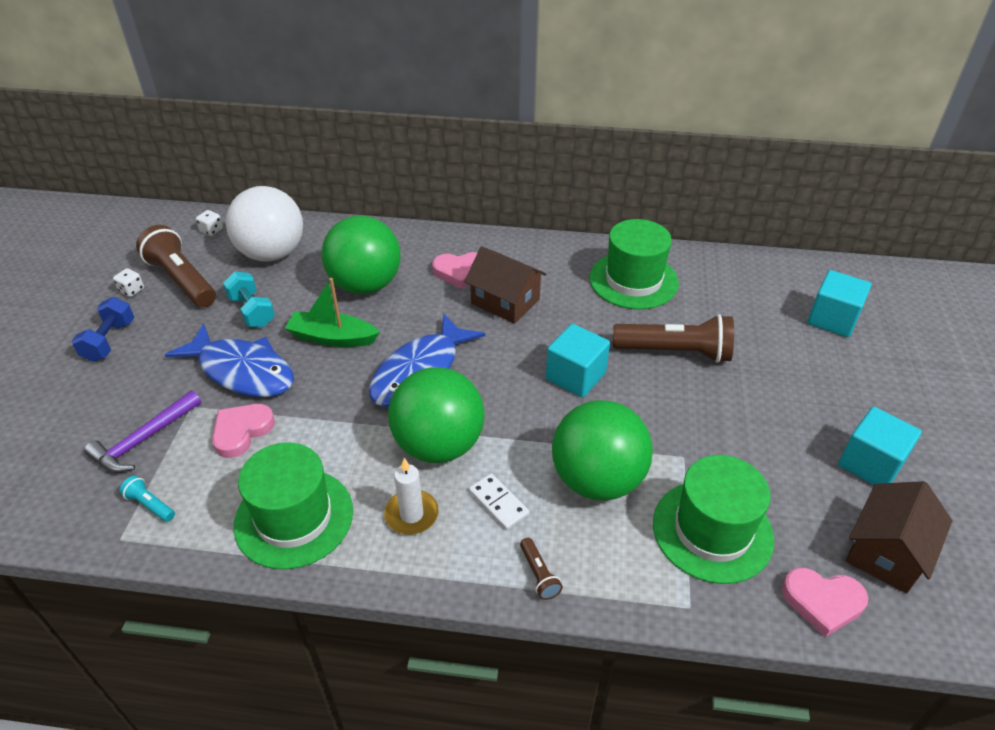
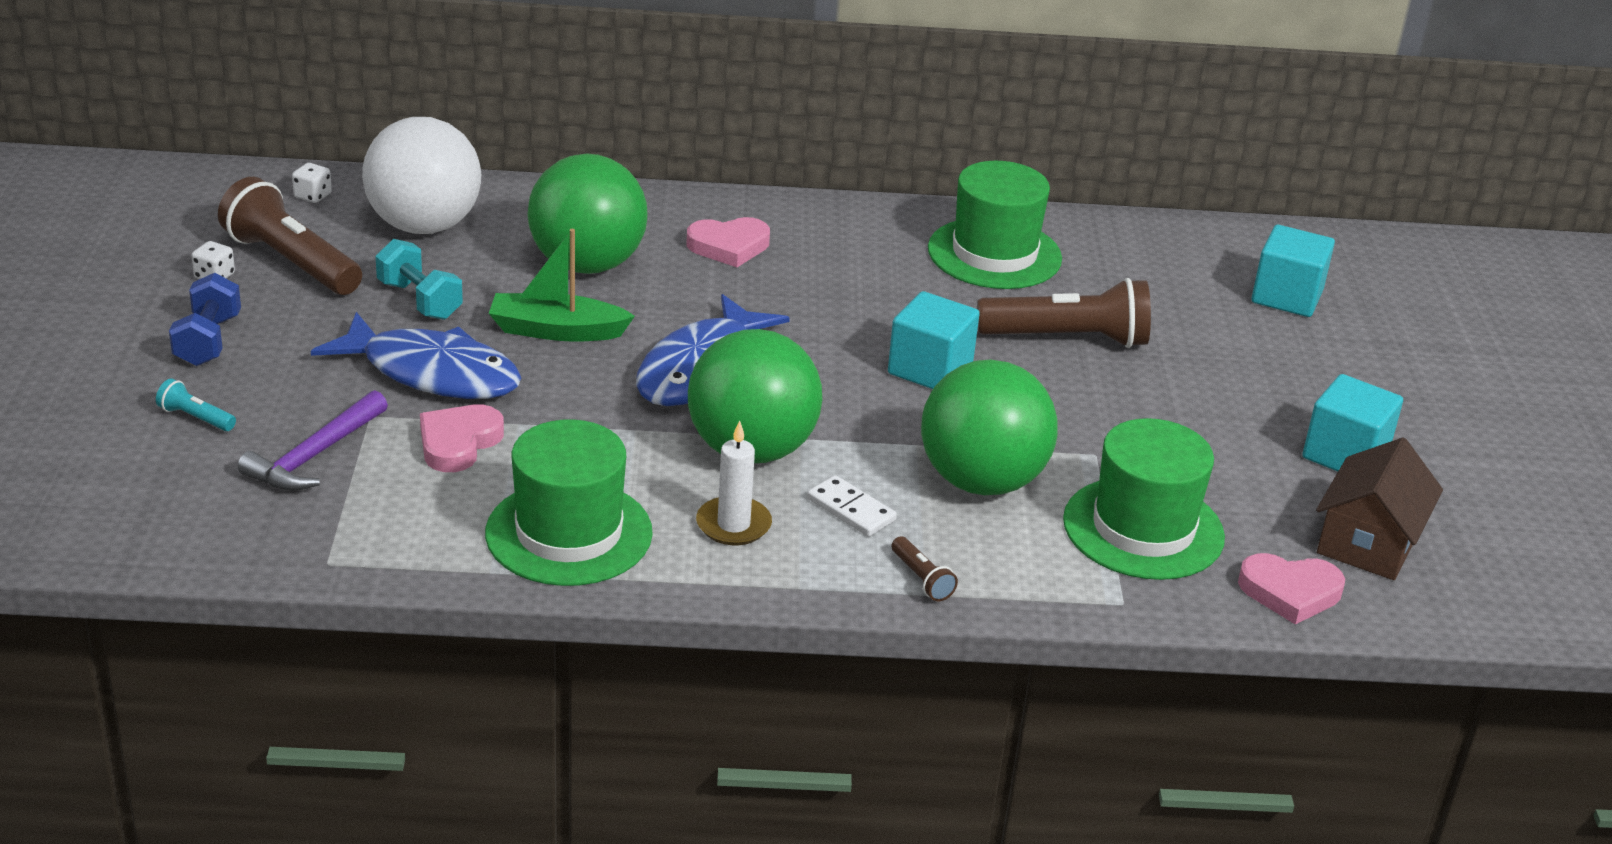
camera: 10 degrees left, 10 degrees down
(150, 505) = (355, 526): turquoise flashlight -> turquoise flashlight (196, 418)
(505, 301) = (807, 282): brown house -> none

